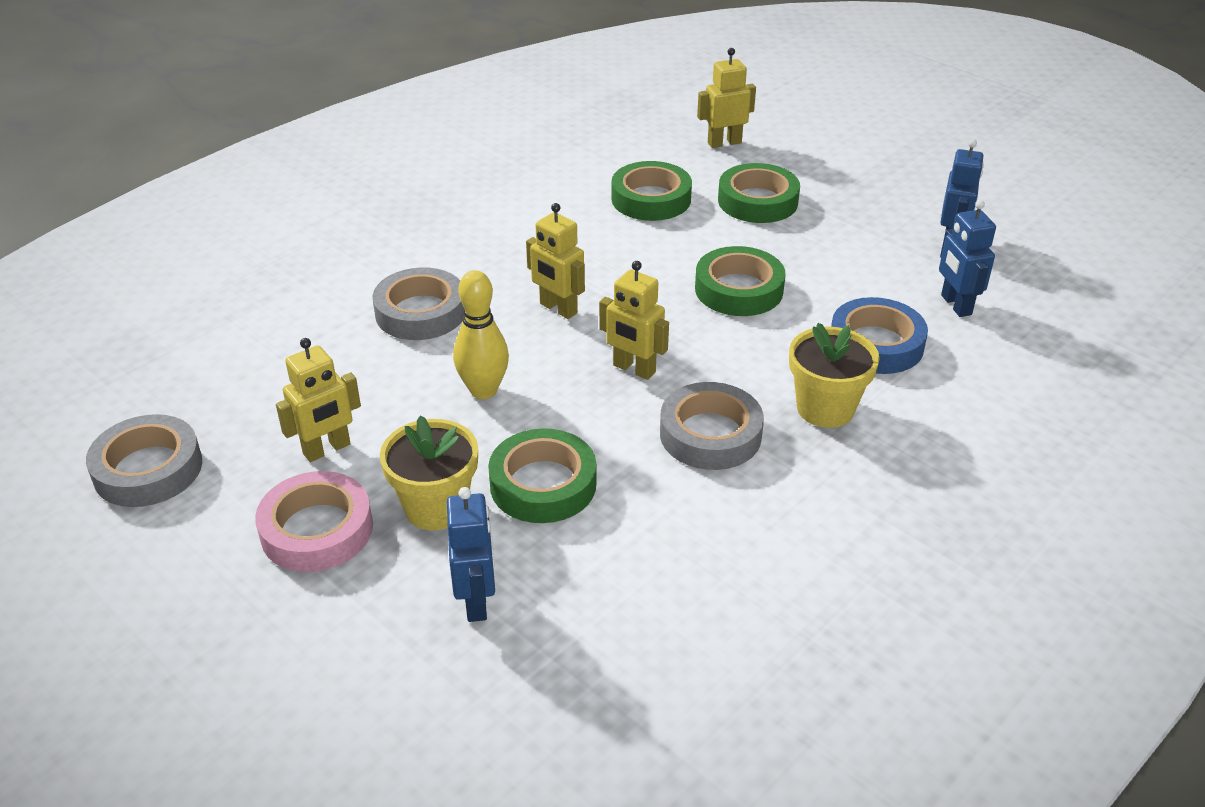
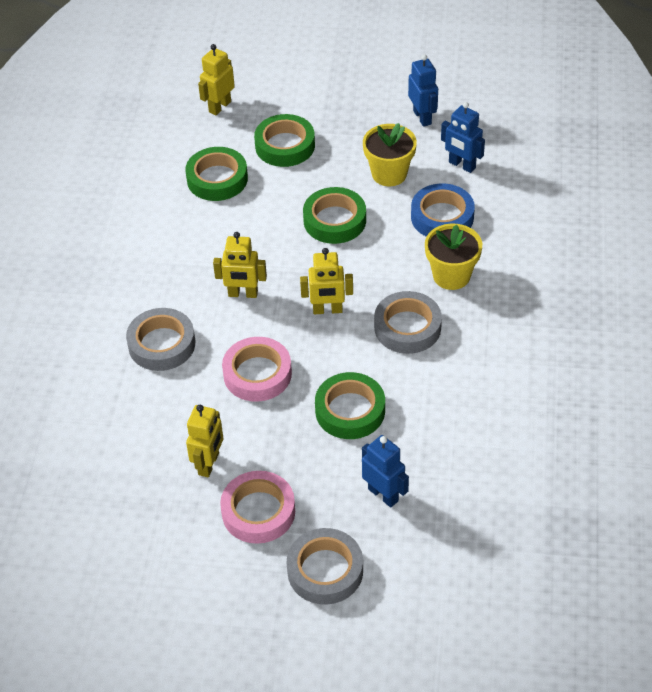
camera: 35 degrees left, 10 degrees up
(148, 469) = (118, 540): grey tape -> grey tape (325, 570)
(436, 507) = (308, 459): yellow flower pot -> yellow flower pot (389, 174)
(483, 390) = (257, 374): yellow bowling pin -> pink tape

